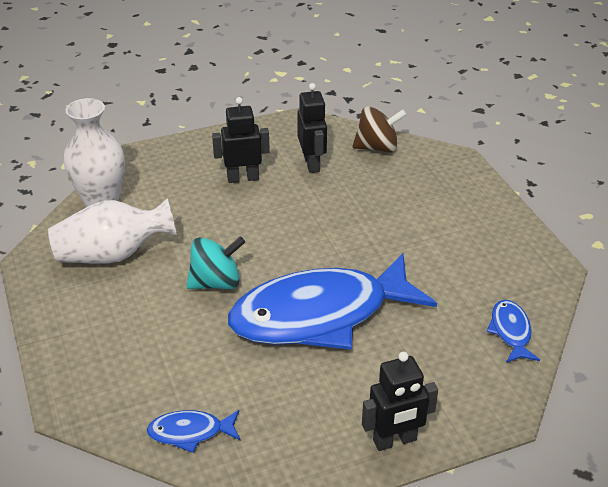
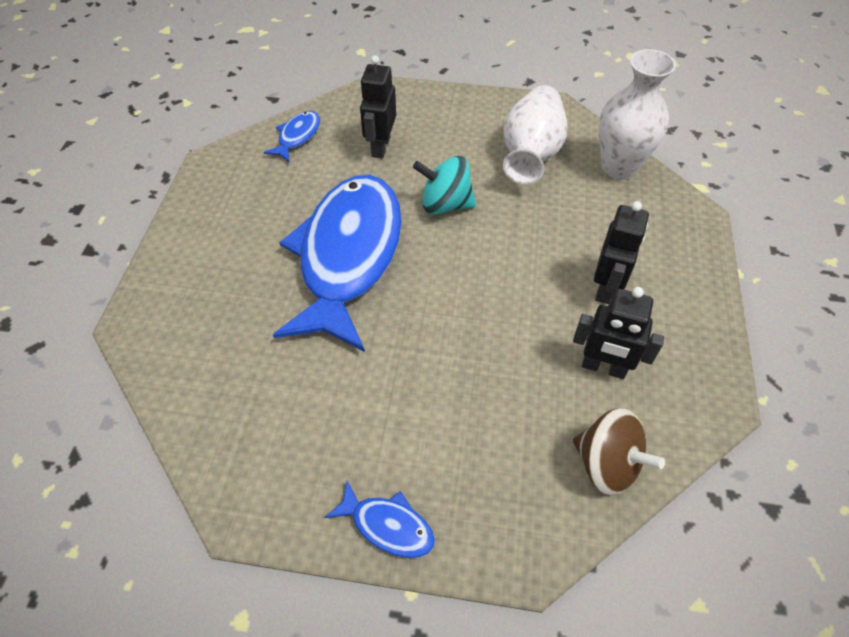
camera: 120 degrees right, 15 degrees up
(216, 282) = (445, 204): turquoise spinning top -> turquoise spinning top turned 90 degrees clockwise
(377, 147) = (606, 464): brown spinning top -> brown spinning top turned 75 degrees counterclockwise
(395, 441) = (181, 238): black robot -> black robot (380, 147)
(510, 331) = (201, 395): blue fish -> blue fish (388, 525)

